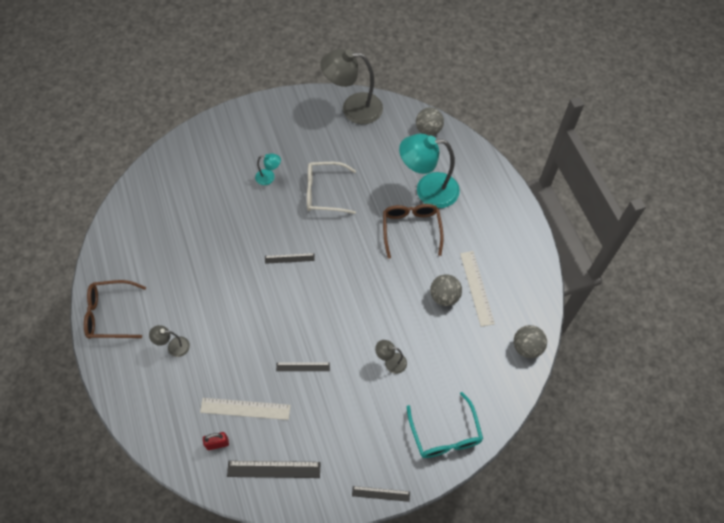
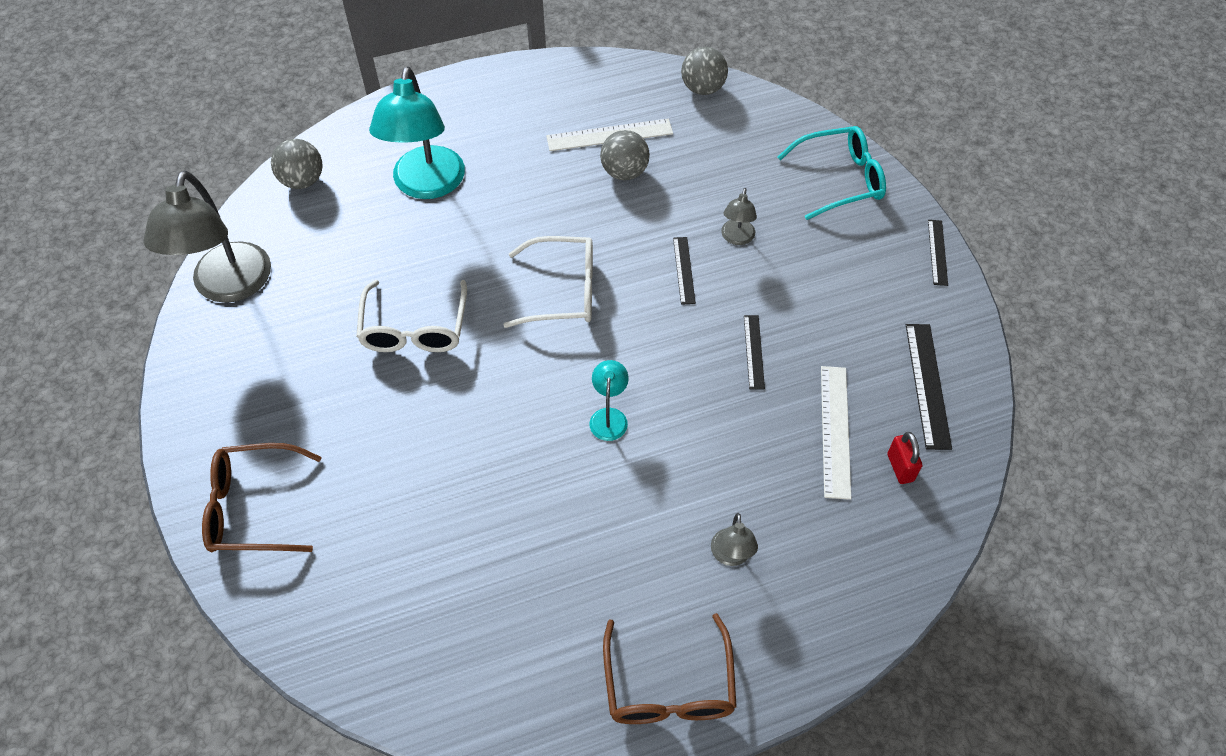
camera: 90 degrees left, 5 degrees down
(269, 177) = (368, 418): turquoise lamp -> turquoise lamp (609, 417)
(289, 258) = (550, 378): black ruler -> black ruler (684, 270)
(349, 263) = (563, 291): none -> white glasses
(411, 229) = (502, 208): brown glasses -> brown glasses (253, 507)

